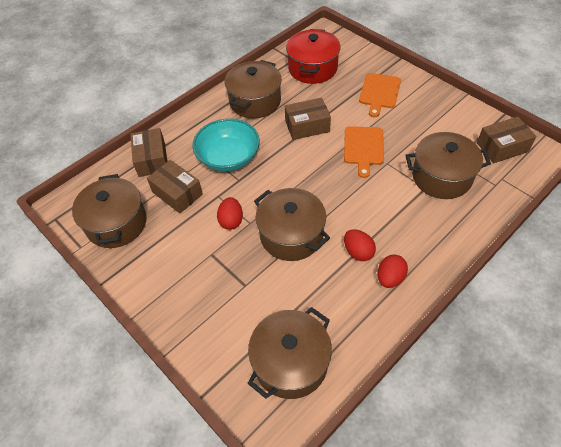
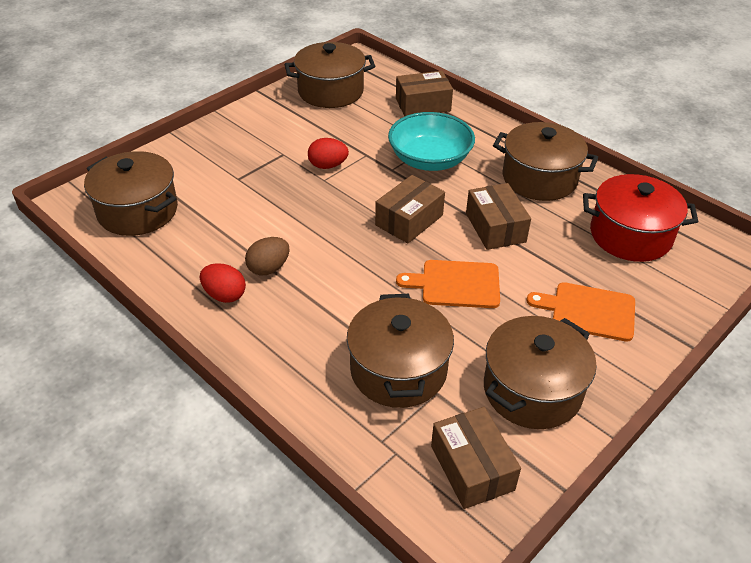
camera: 85 degrees right, 10 degrees down
(177, 193) = (371, 126): brown box -> brown box (409, 220)
(291, 235) = (302, 212): brown pot -> brown pot (532, 390)
(358, 252) = (269, 268): red egg -> brown egg

